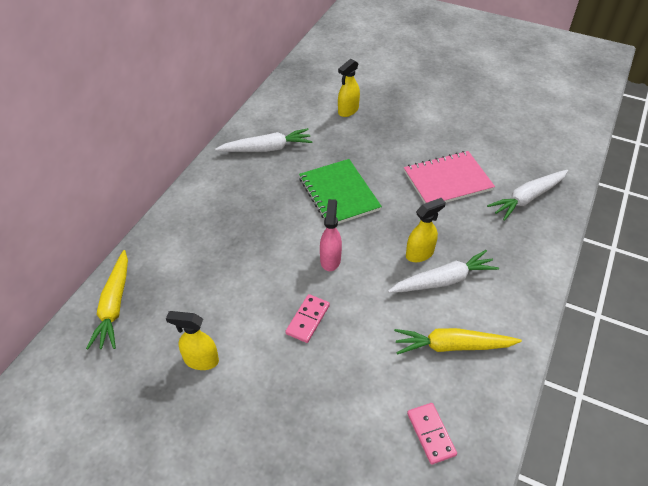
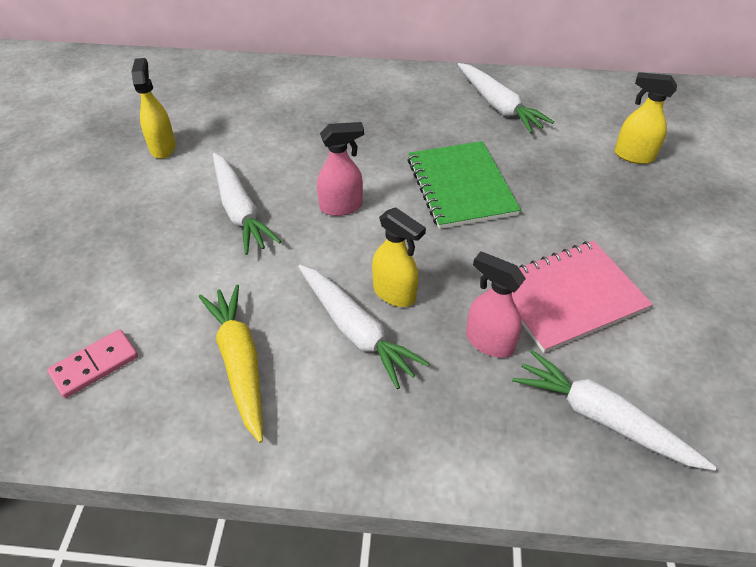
camera: 70 degrees right, 0 degrees up
(114, 305) = (214, 75): yellow carrot -> none
(308, 319) = (240, 211): pink domino -> white carrot
(339, 194) = (460, 186): green notebook -> green notebook turned 60 degrees counterclockwise
(447, 180) = (568, 297): pink notebook -> pink notebook turned 75 degrees counterclockwise
(469, 223) = (489, 342): none -> pink spray bottle

